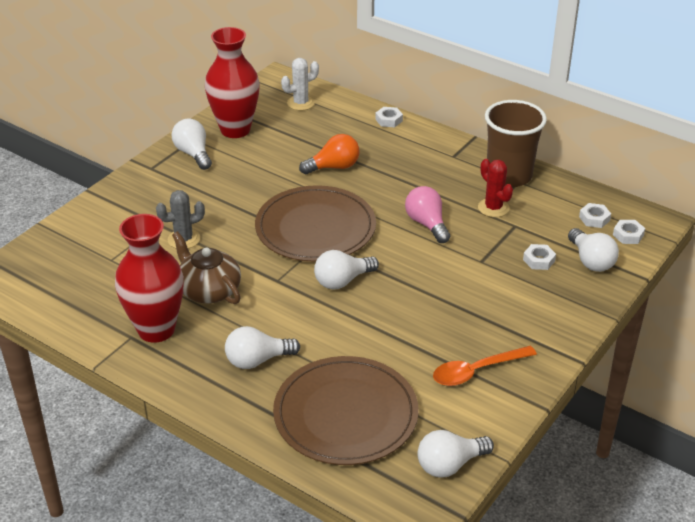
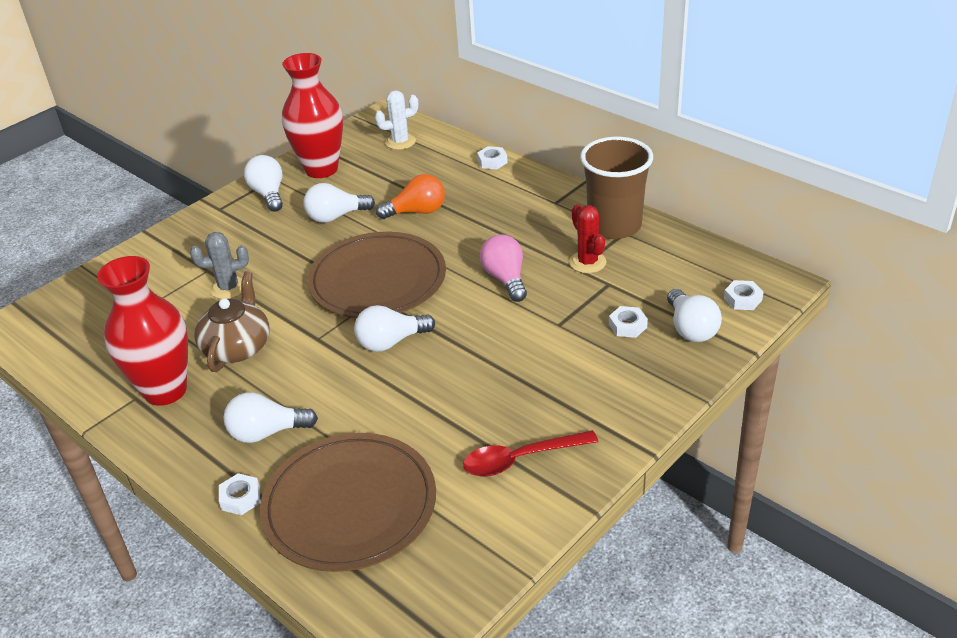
camera: 10 degrees right, 0 degrees up
(208, 290) = (237, 347): brown teapot -> brown teapot turned 45 degrees clockwise
(450, 464) = (458, 578): white light bulb -> white light bulb (336, 216)
(476, 371) = (520, 459): orange spoon -> red spoon
(594, 219) = (705, 278): white nut -> white nut (241, 498)

